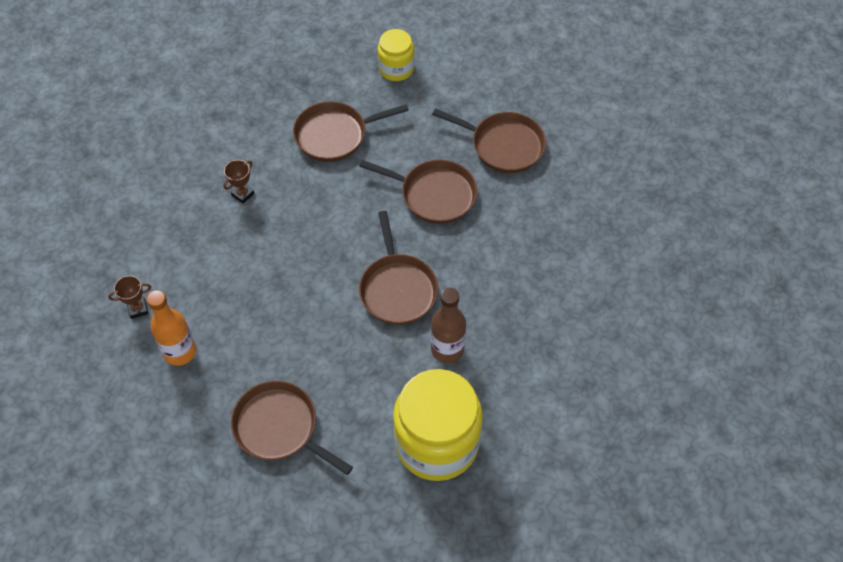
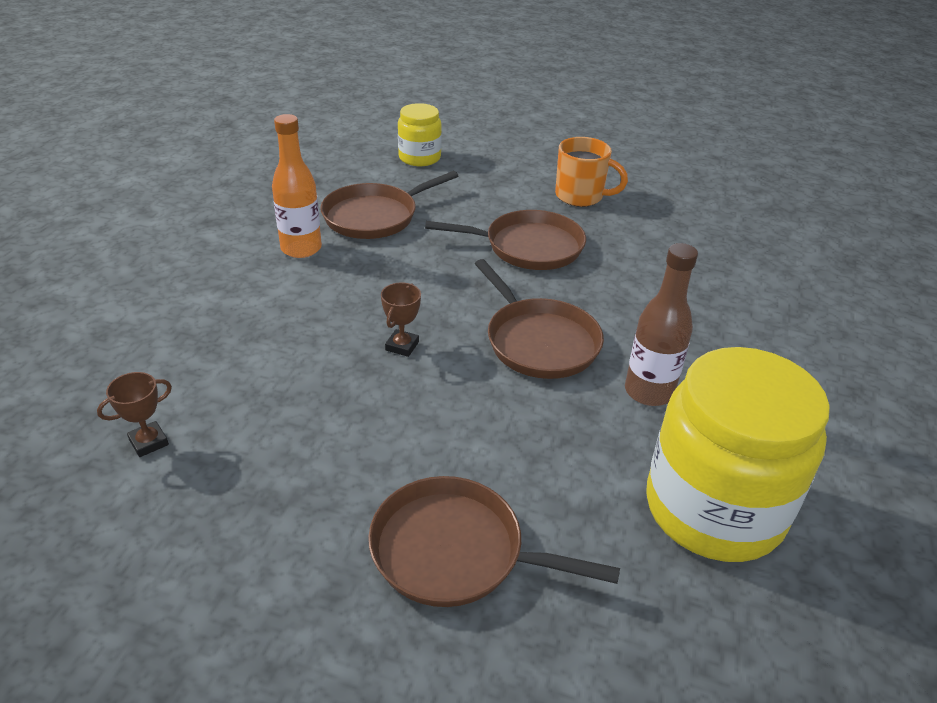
camera: 20 degrees left, 20 degrees down
(180, 352) = (239, 484): orange bottle -> orange bottle (301, 248)
(242, 194) = (274, 286): brown trophy -> brown trophy (402, 346)
(504, 145) = (580, 196): brown pan -> orange mug

